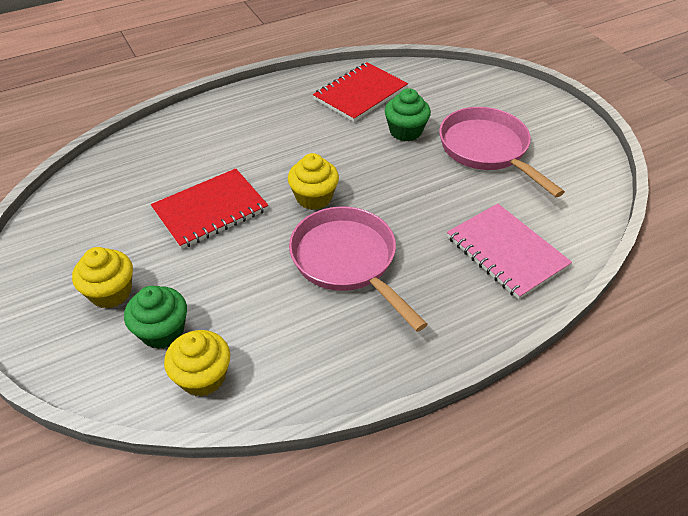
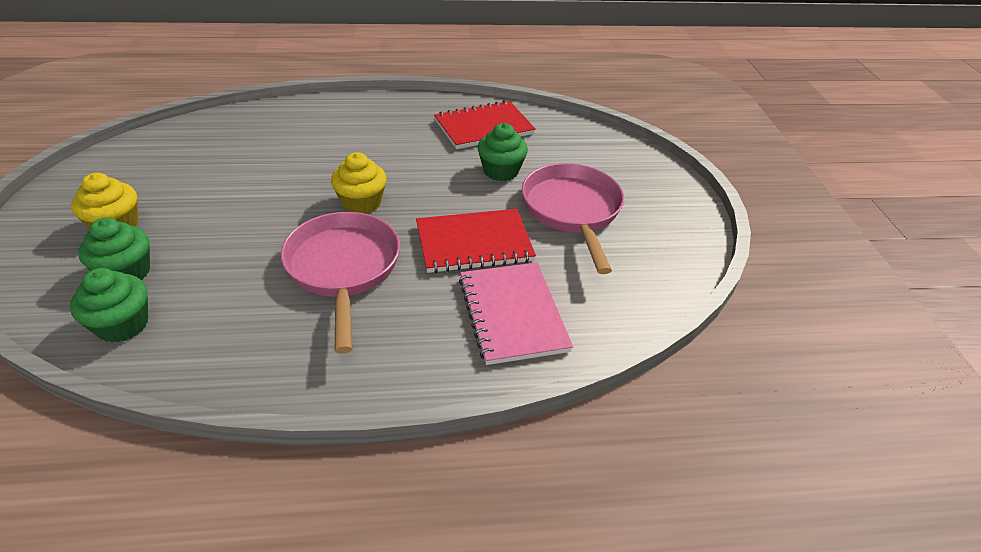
camera: 20 degrees right, 5 degrees down
(203, 377) = (123, 325): yellow cupcake -> green cupcake
(210, 210) = (260, 185): red notebook -> red notebook (474, 243)

